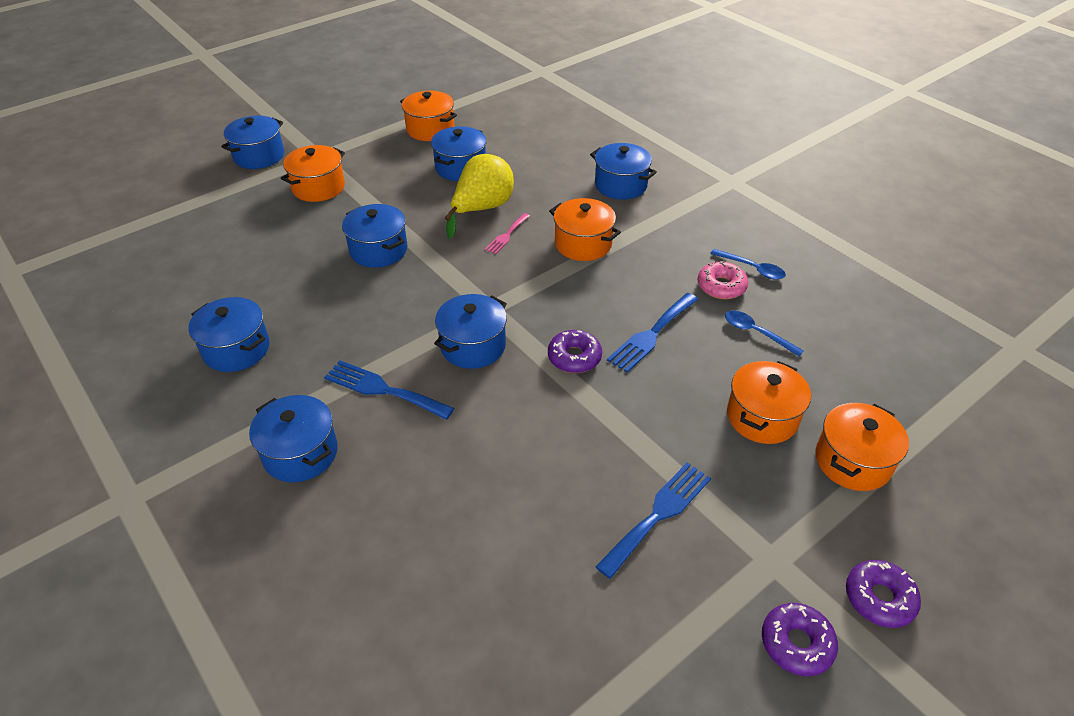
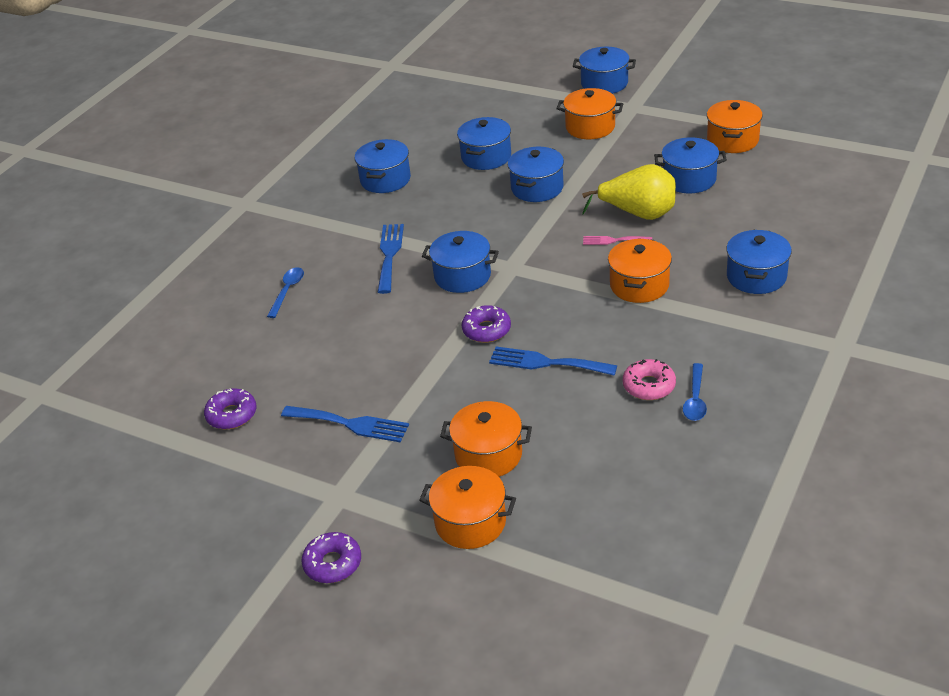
camera: 70 degrees right, 5 degrees down
(300, 453) = (313, 247): blue pot -> blue pot (486, 157)
(756, 333) = (597, 425): blue spoon -> blue spoon (287, 291)
(796, 643) = (272, 524): purple donut -> purple donut (232, 415)

